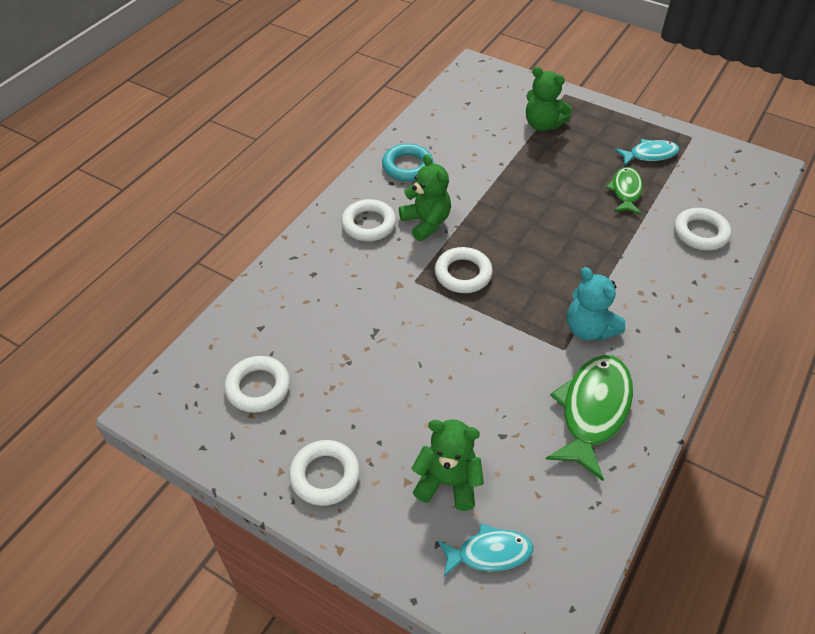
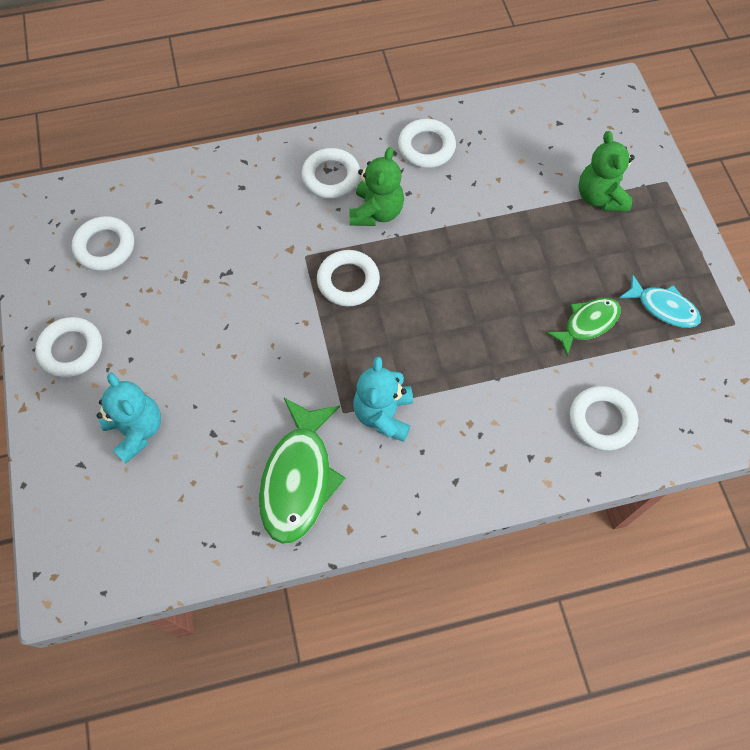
camera: 45 degrees right, 15 degrees up
(407, 166) = (426, 147): turquoise ring -> white ring
(448, 482) = (136, 430): green teddy bear -> turquoise teddy bear
(489, 553) = (101, 503): turquoise fish -> none
(592, 411) = (298, 478): green fish -> green fish turned 120 degrees clockwise

